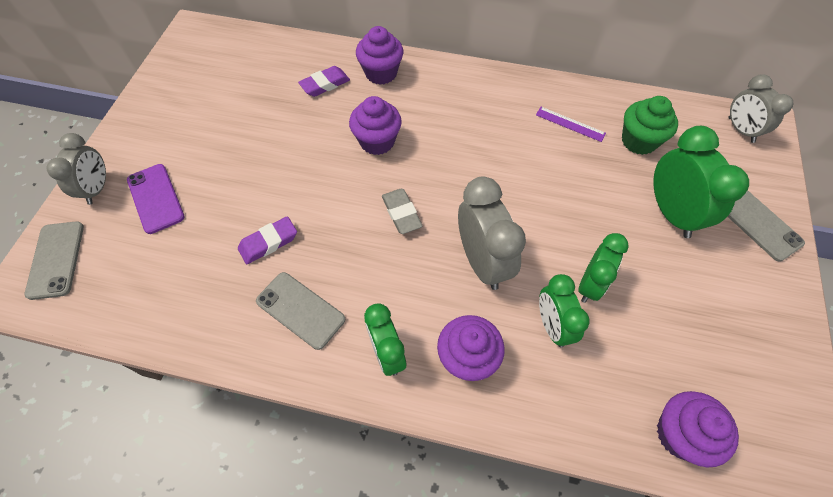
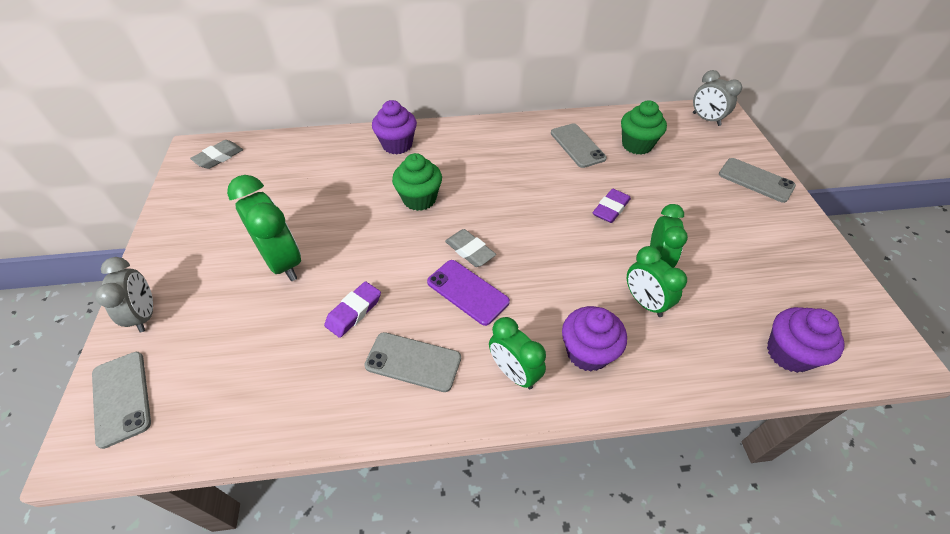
camera: 20 degrees left, 10 degrees down
(156, 198) = (216, 306): purple phone -> purple phone (467, 292)
(210, 44) = (219, 157): none -> grey eraser
(325, 84) = (349, 165): purple eraser -> purple eraser (610, 209)
(377, 141) = (419, 199): purple cupcake -> green cupcake
(482, 262) = (560, 269): grey clock -> none
(570, 124) = (577, 145): purple ruler -> grey phone
(671, 213) = (689, 190): green clock -> green clock (283, 262)

